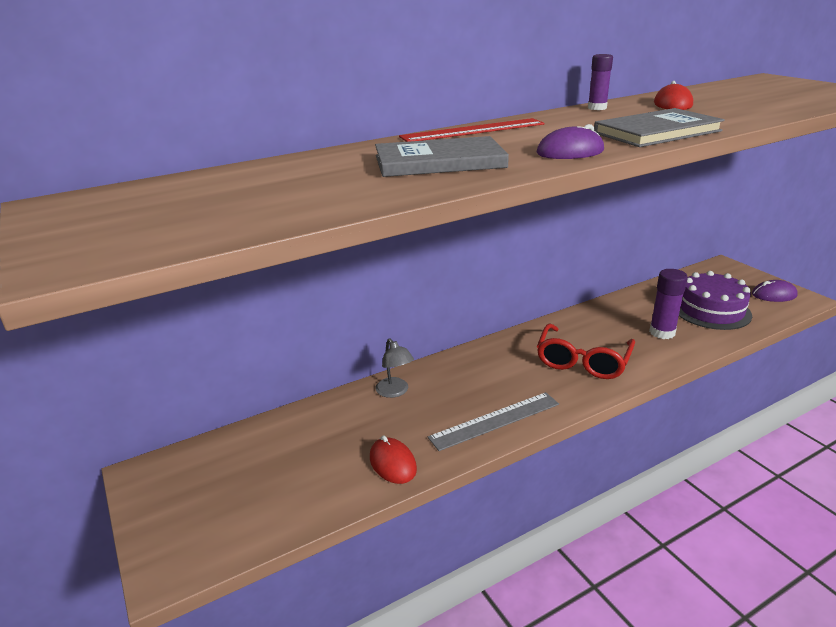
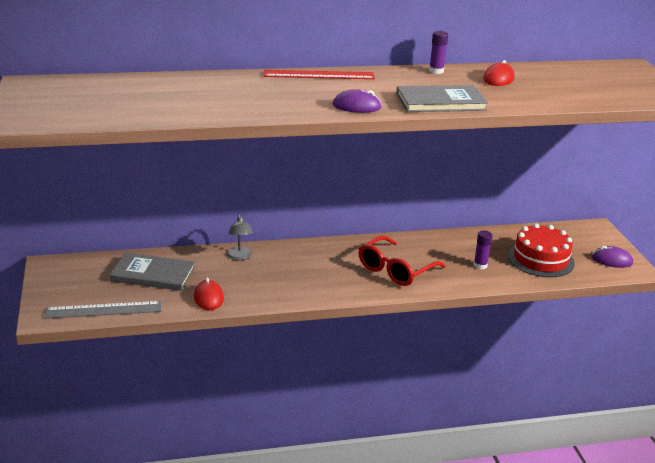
camera: 15 degrees right, 0 degrees up
(439, 162) = (265, 97): grey book -> grey book (153, 274)
(495, 420) = (296, 291): grey ruler -> grey ruler (103, 310)
(662, 332) = (480, 265): purple glue stick -> purple glue stick, size x0.65
(711, 310) = (540, 259): purple cake -> red cake

